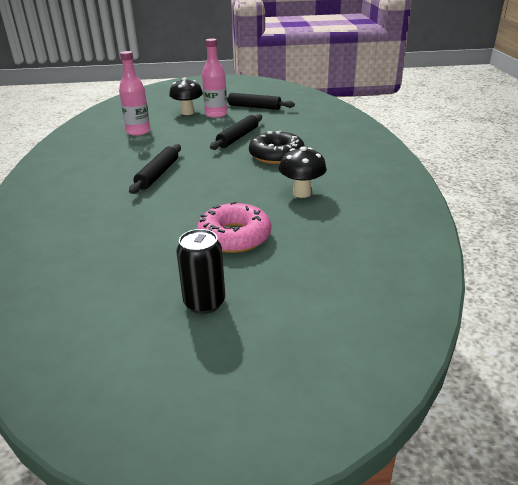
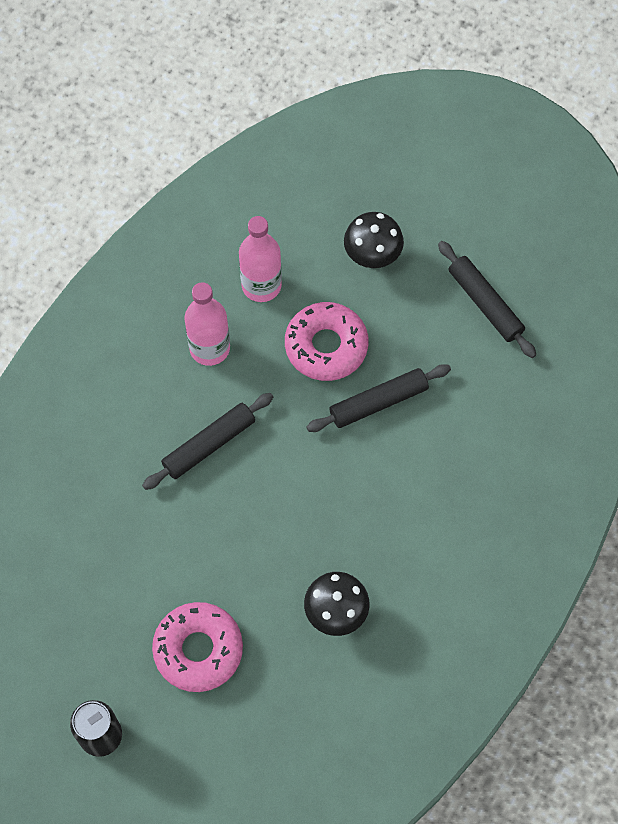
camera: 35 degrees right, 35 degrees up
(192, 134) = (326, 346): none -> pink donut
(216, 114) = (408, 293): pink bottle -> pink bottle (209, 348)
(276, 155) = (385, 495): black donut -> none

